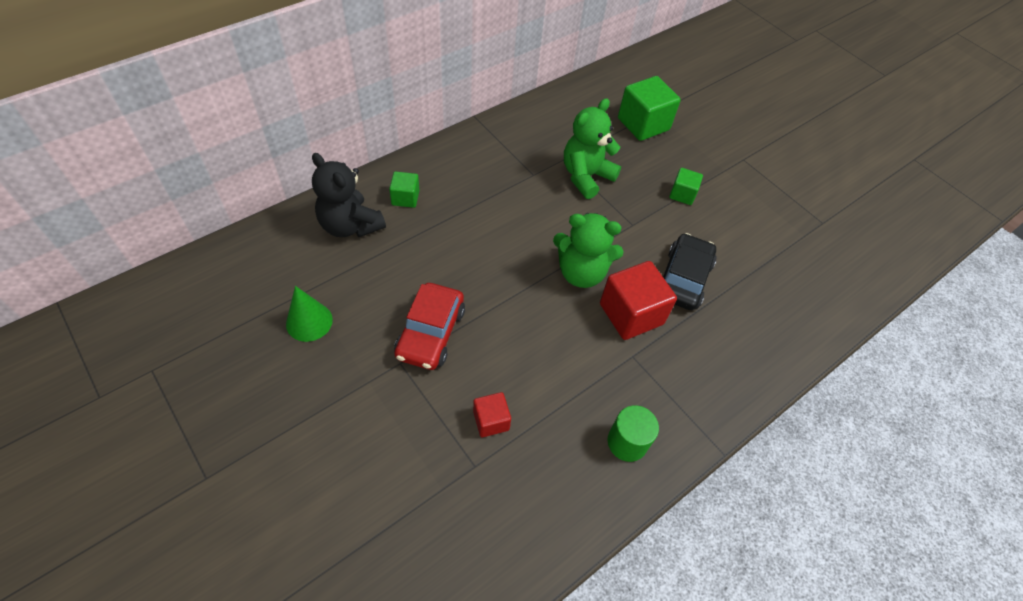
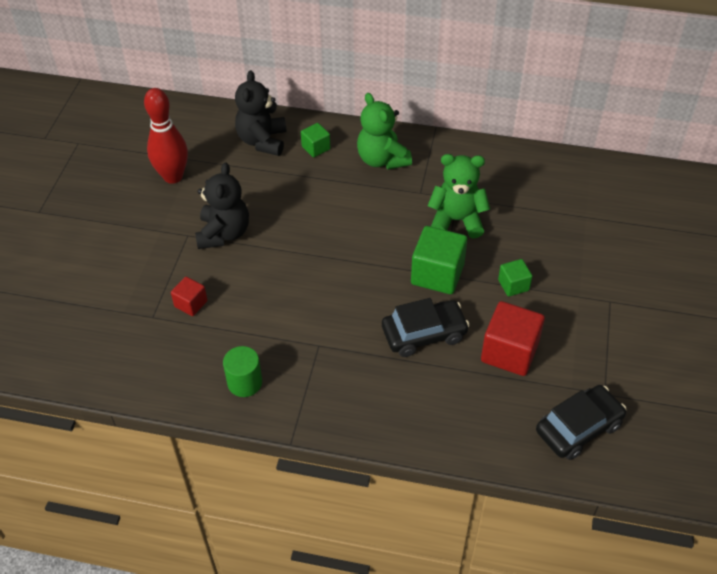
camera: 55 degrees right, 5 degrees down
(309, 321) = (173, 176): green cone -> red bowling pin
(431, 333) = (224, 233): red car -> black teddy bear
(581, 272) = (360, 274): green teddy bear -> green teddy bear (382, 159)
(631, 314) = (355, 323): red cube -> red cube (509, 352)
(643, 124) = (561, 218): green cube -> green cube (437, 274)
(843, 258) = (578, 428): none -> black car

